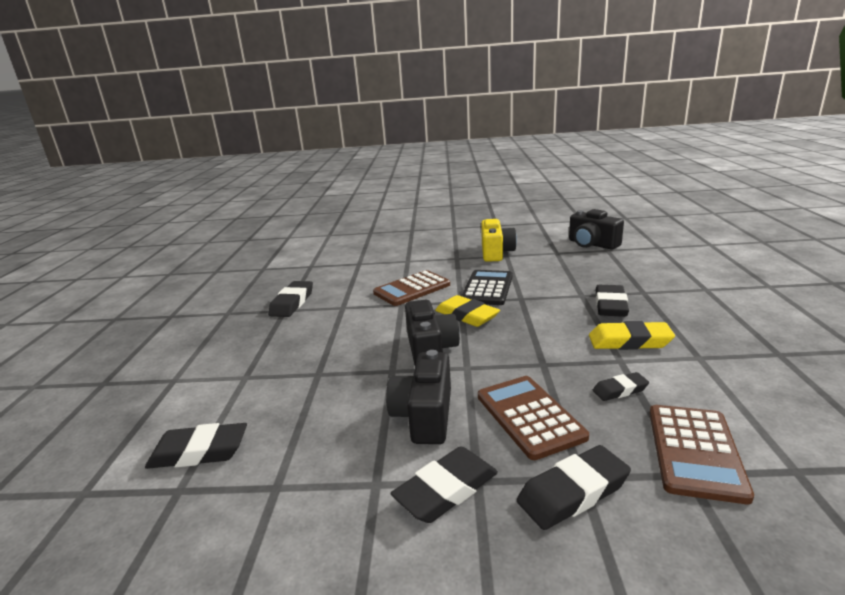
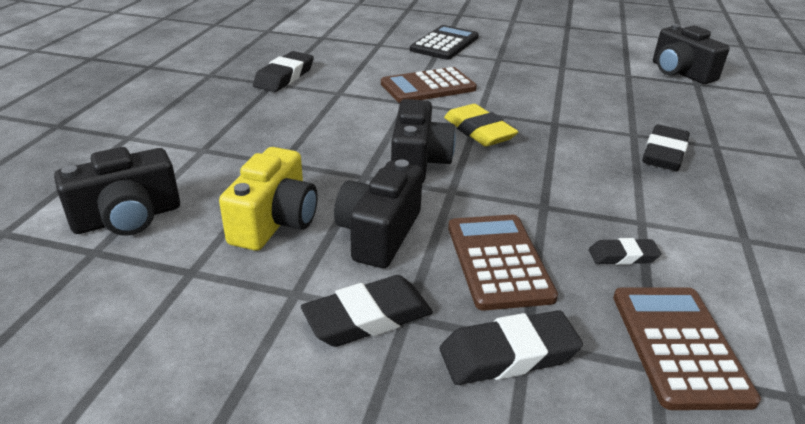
camera: 10 degrees right, 10 degrees up
(199, 452) = (128, 218): black eraser -> black camera
(487, 288) = (519, 103): black calculator -> black calculator (444, 44)
(496, 252) = (550, 61): yellow camera -> yellow camera (275, 222)
(629, 341) = (665, 202): yellow eraser -> none
(695, 452) = (678, 346): brown calculator -> brown calculator turned 150 degrees clockwise

